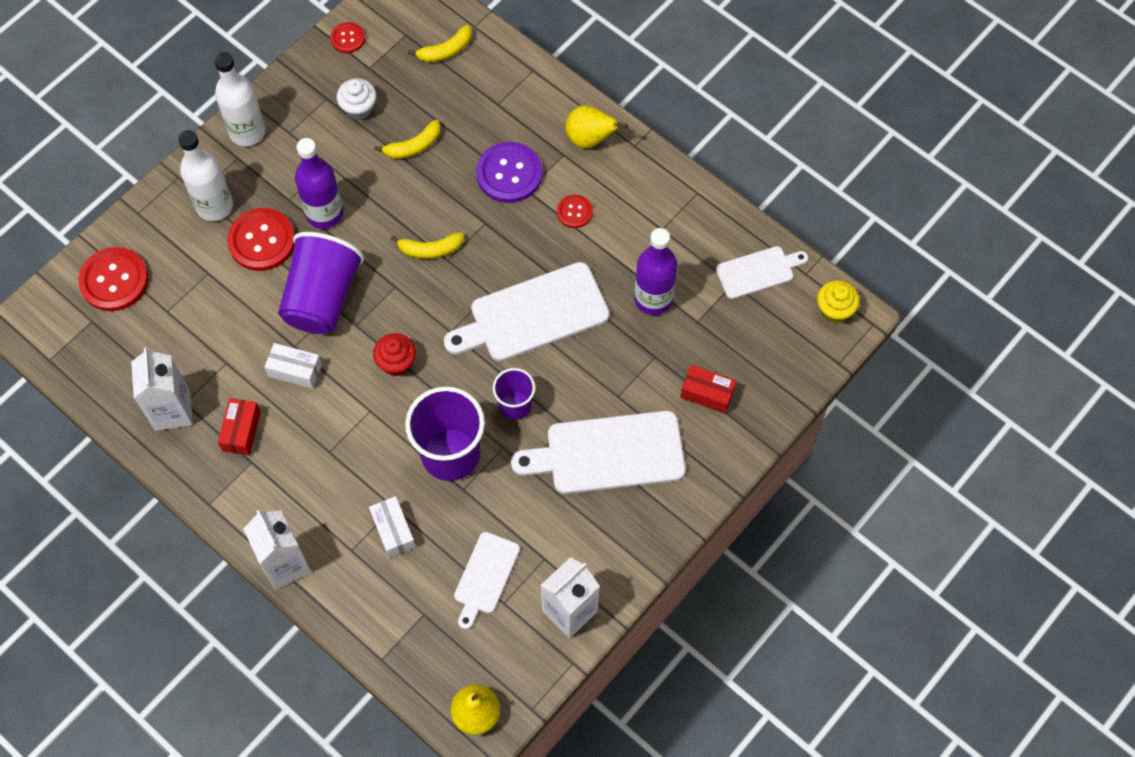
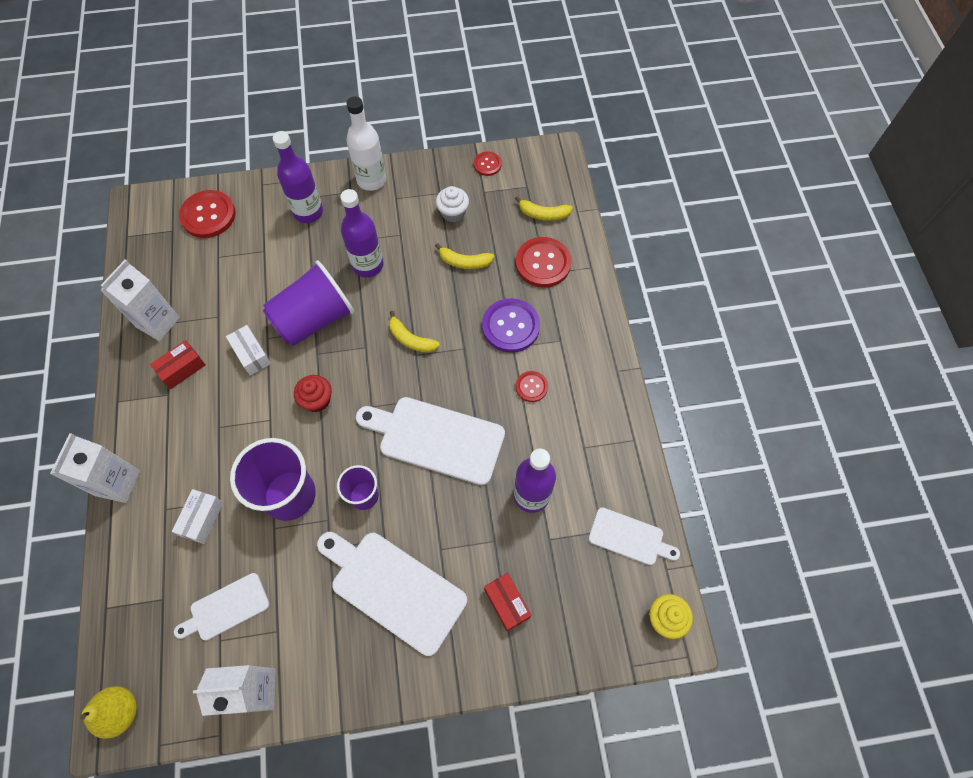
camera: 40 degrees right, 0 degrees up
(214, 206) = (308, 212): white bottle -> purple bottle
(262, 241) = (314, 254): red button -> red button (543, 263)
(590, 139) = (588, 343): yellow pear -> none

